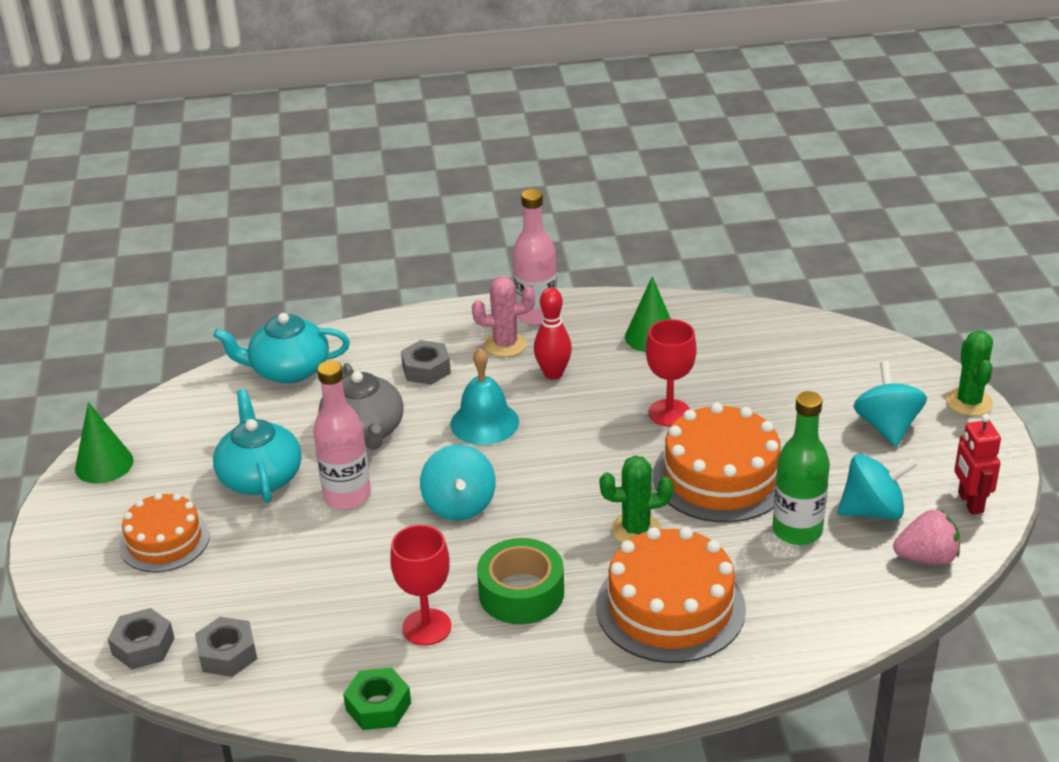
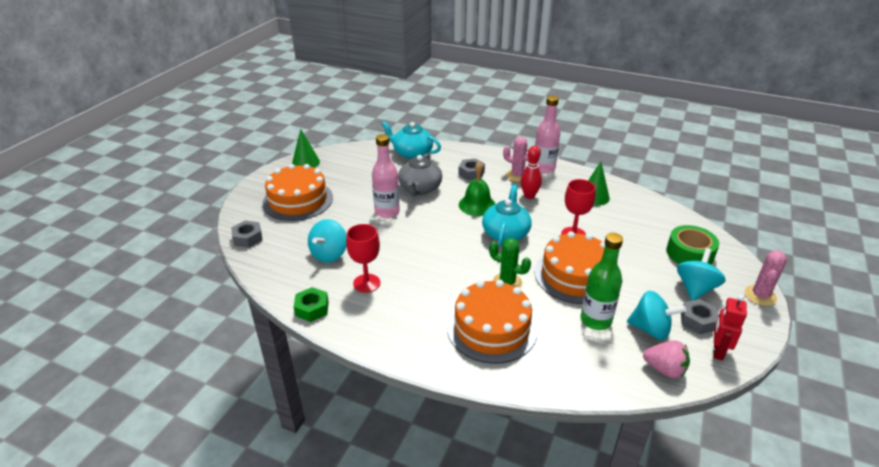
camera: 30 degrees right, 0 degrees up
(164, 540) = (298, 200): orange cake -> orange cake, size x1.57
(227, 654) = (275, 256): grey nut -> grey nut (697, 321)
(260, 477) = (359, 190): turquoise teapot -> turquoise teapot (506, 233)
(459, 505) = (432, 236): turquoise spinning top -> turquoise spinning top (329, 254)
(484, 422) = (477, 205): turquoise bell -> green bell
(521, 593) = (424, 287): green tape -> green tape (689, 253)
(969, 402) = (760, 295): green cactus -> pink cactus

